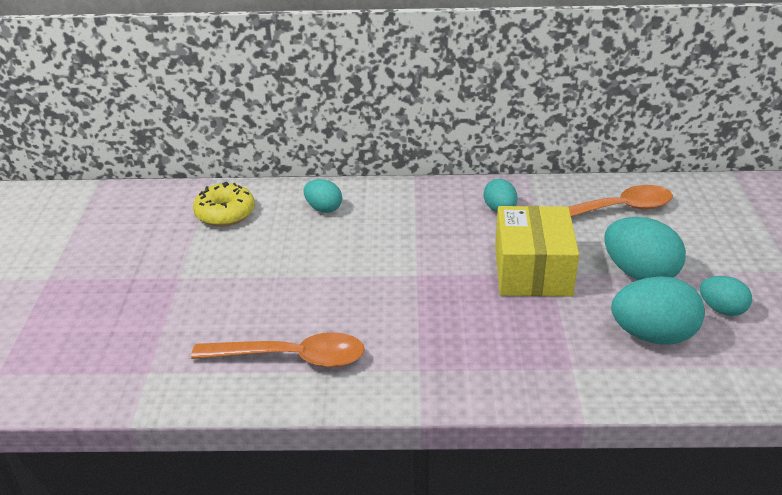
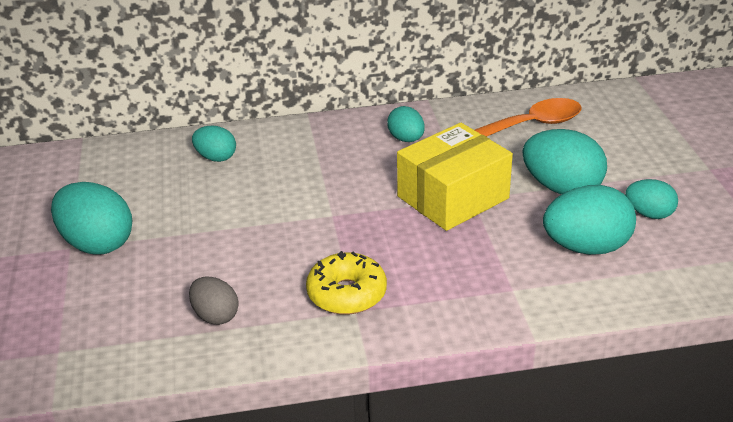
camera: 10 degrees left, 0 degrees up
(203, 276) = (97, 244): none -> turquoise egg
(225, 213) = (106, 174): yellow donut -> yellow donut (347, 294)
(291, 357) = (215, 316): orange spoon -> grey egg
(532, 271) = (453, 197): yellow box -> yellow box turned 60 degrees clockwise

